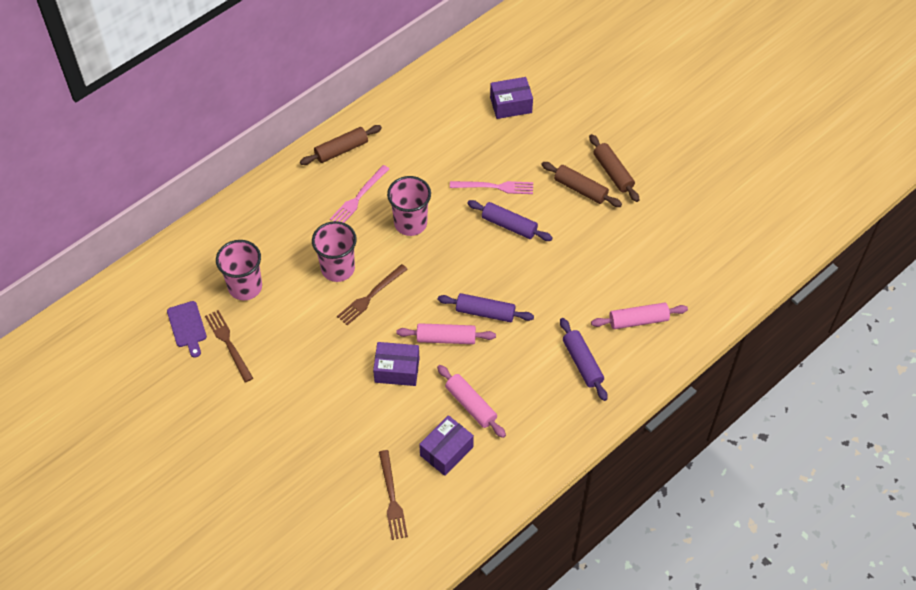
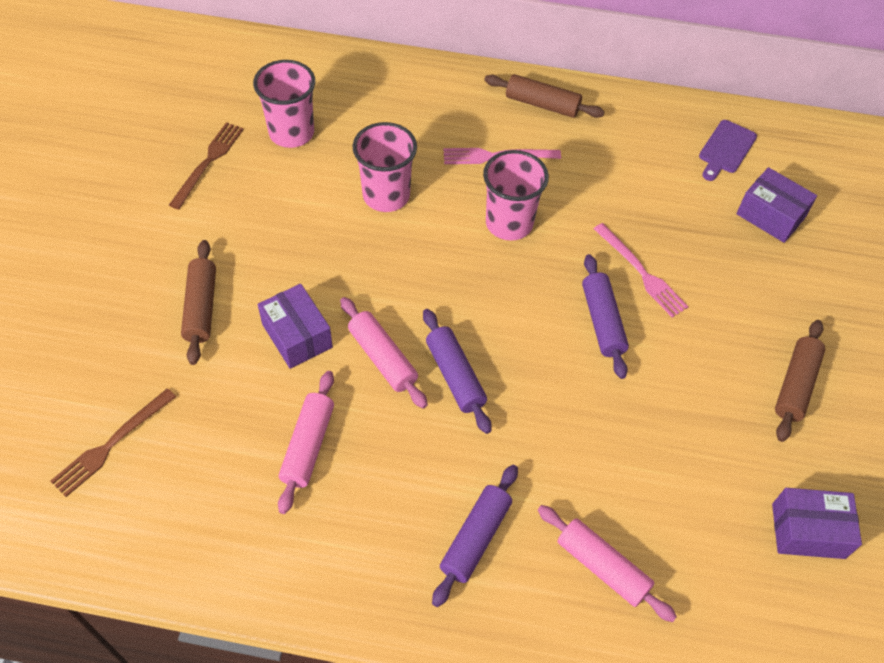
camera: 50 degrees right, 0 degrees up
(187, 327) = (202, 117): purple cutting board -> purple cutting board (726, 149)
(370, 296) = (376, 247): brown fork -> none
(446, 451) = (220, 461): purple box -> purple box (808, 531)
(580, 189) = (732, 364): brown rolling pin -> brown rolling pin (201, 307)

